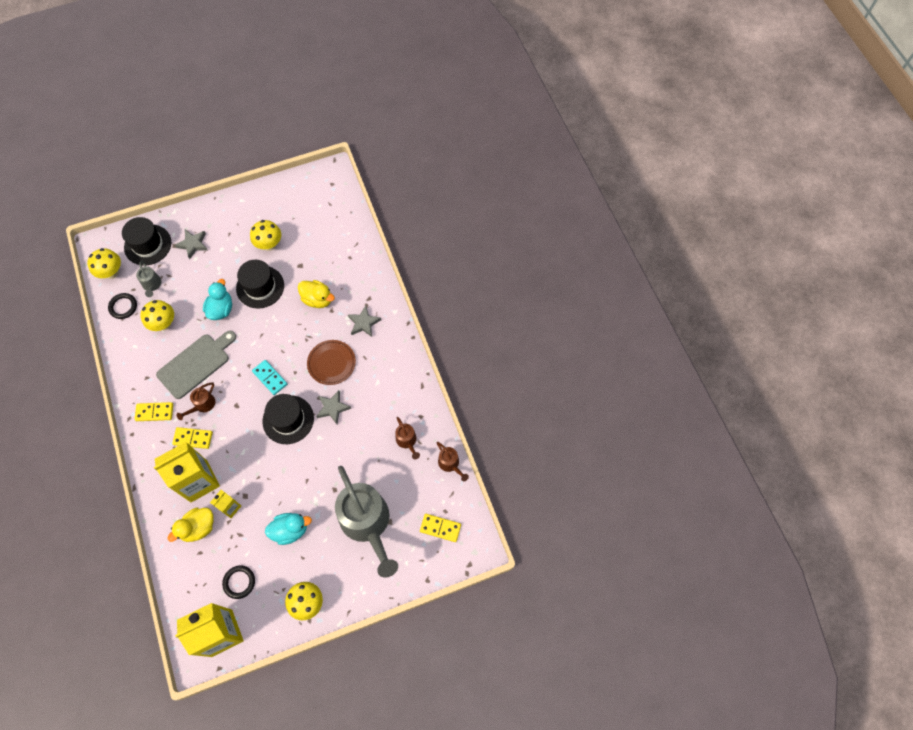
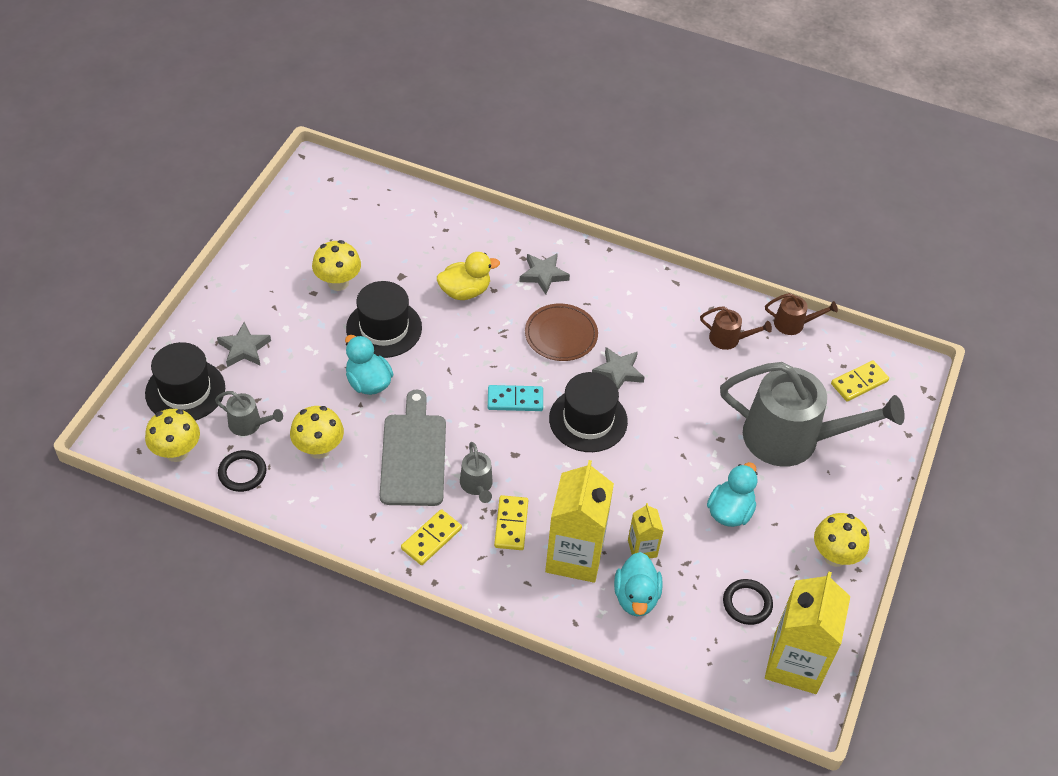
camera: 50 degrees left, 15 degrees down
(193, 438) = (511, 524): yellow domino -> yellow domino turned 45 degrees counterclockwise
(198, 527) = (636, 597): yellow duck -> turquoise duck
(202, 405) = (477, 486): brown watering can -> grey watering can

